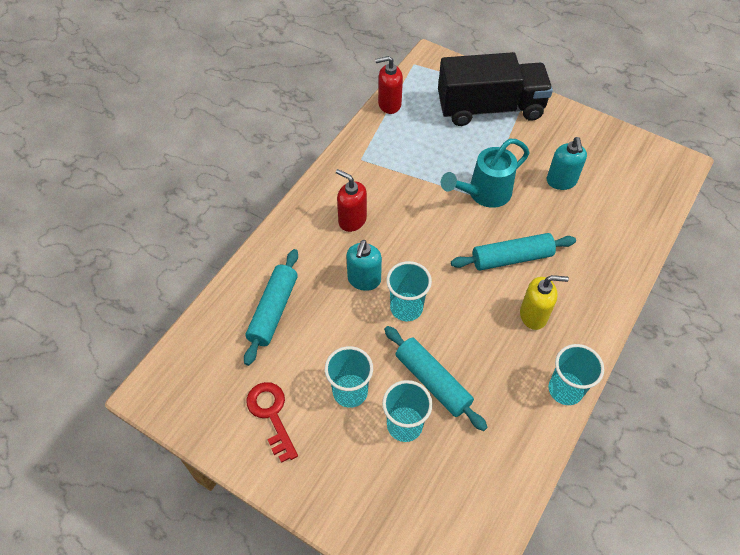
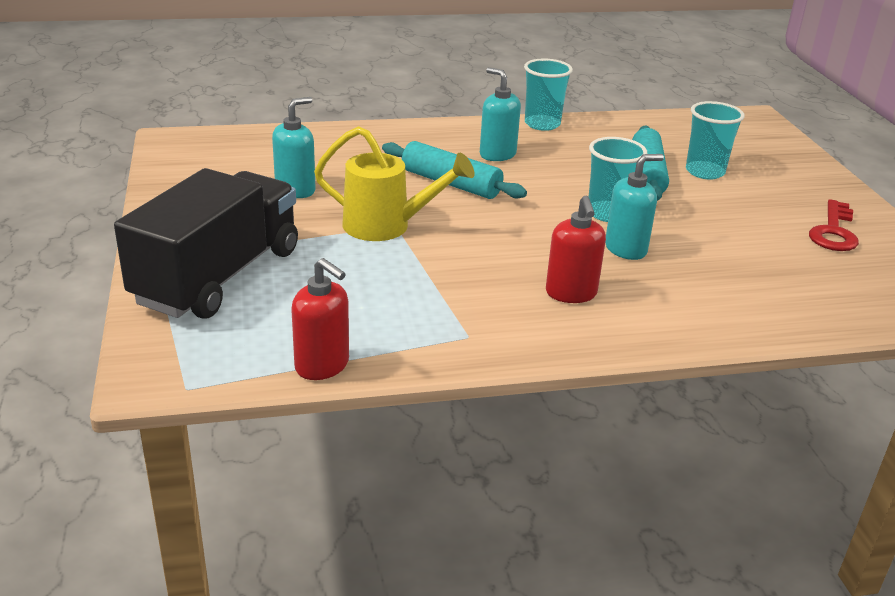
camera: 135 degrees left, 25 degrees down
(273, 310) = (763, 285): turquoise rolling pin -> none
(350, 392) = (735, 205): turquoise cup -> none
(484, 193) = (386, 226): turquoise watering can -> yellow watering can
(490, 108) = (218, 276): black truck -> black truck turned 75 degrees clockwise
(533, 315) = (497, 154): yellow soap dispenser -> turquoise soap dispenser

